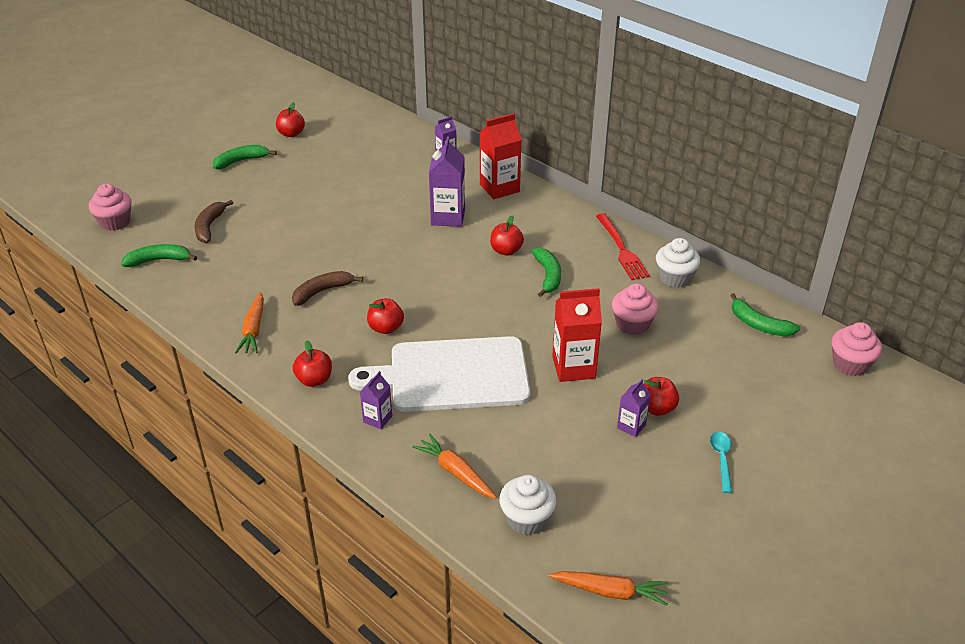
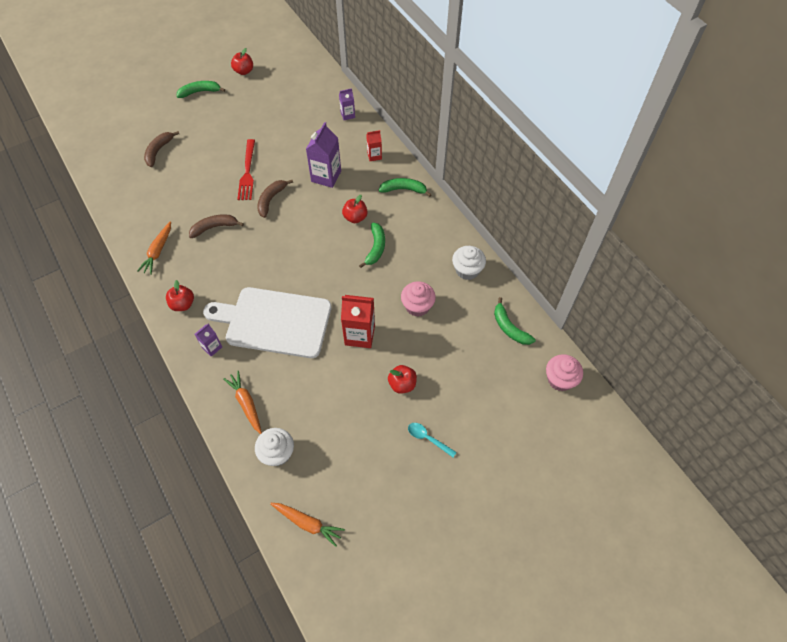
camera: 15 degrees right, 20 degrees up
(115, 222) = (98, 133): pink cupcake -> none
(159, 260) = (116, 175): green banana -> green banana (403, 189)
(386, 251) = (271, 200): none -> brown banana
(386, 328) = (245, 270): red apple -> none
(499, 188) = (374, 156): red carton -> red carton, size x0.55
(622, 250) = (440, 235): red fork -> red fork (247, 173)
(631, 426) = (378, 395): purple carton -> none
(721, 459) = (428, 438): turquoise spoon -> turquoise spoon turned 75 degrees counterclockwise

